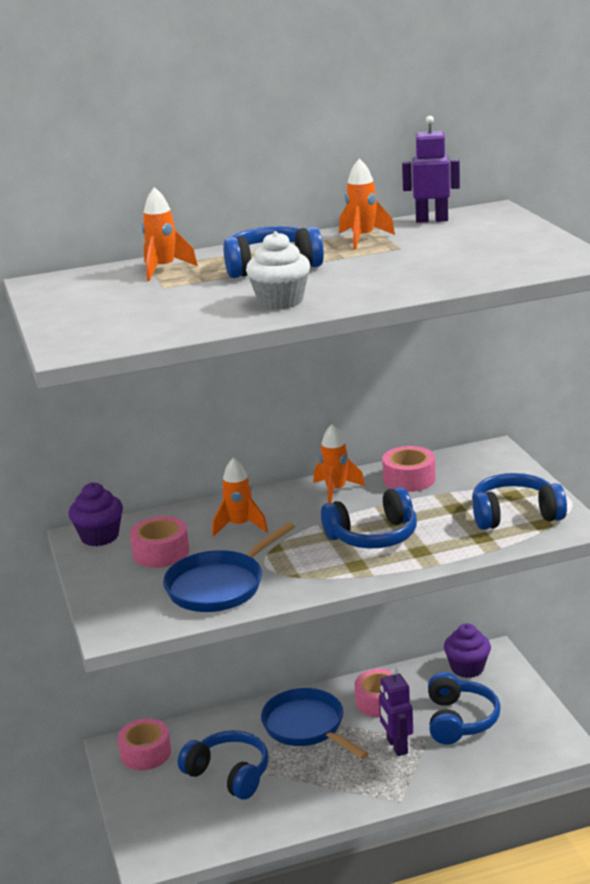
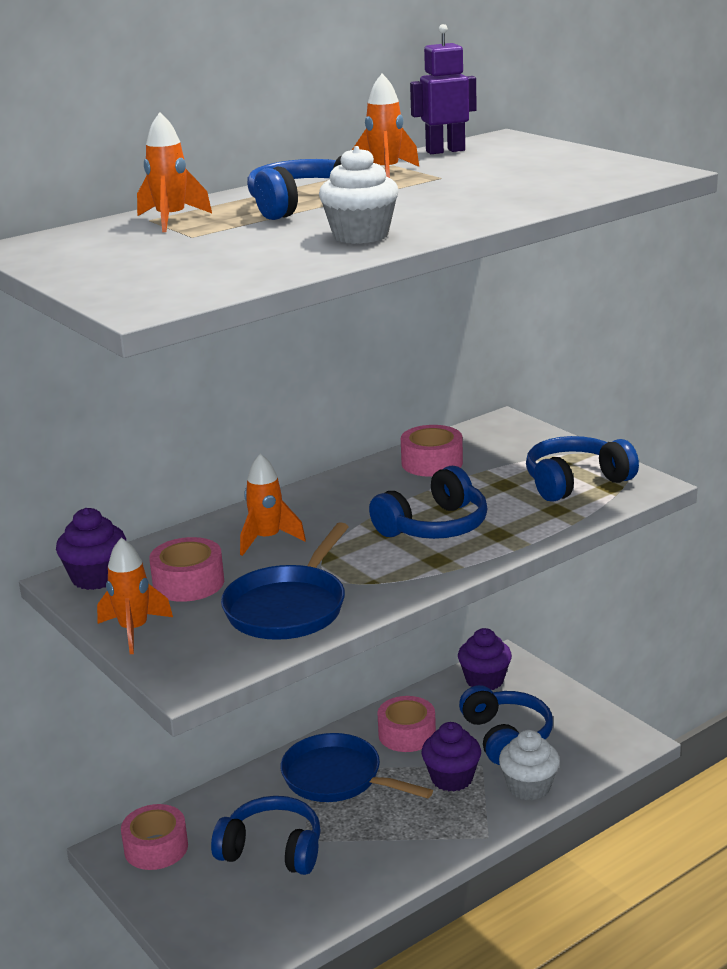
camera: 20 degrees left, 0 degrees up
(336, 490) = (356, 486): orange rocket -> orange rocket (134, 630)
(396, 746) = (451, 778): purple robot -> purple cupcake
(456, 767) = (529, 787): none -> white cupcake

